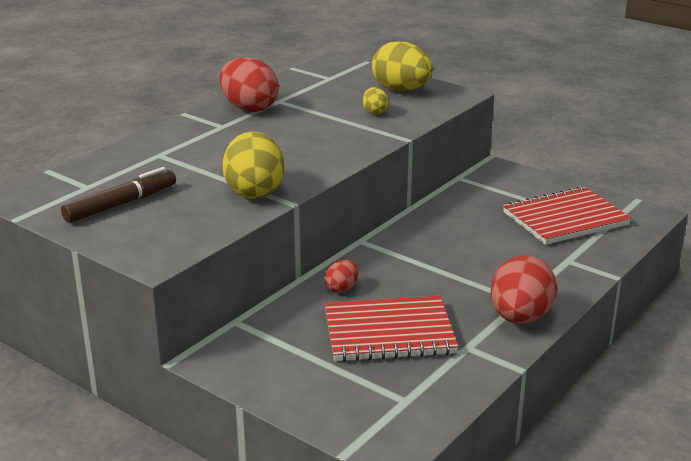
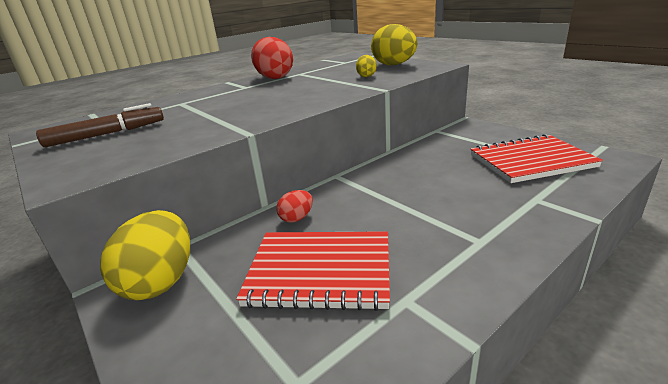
camera: 15 degrees right, 0 degrees up
(254, 192) = (224, 125): yellow egg -> yellow egg (161, 281)
(520, 318) = (477, 263): red egg -> none

